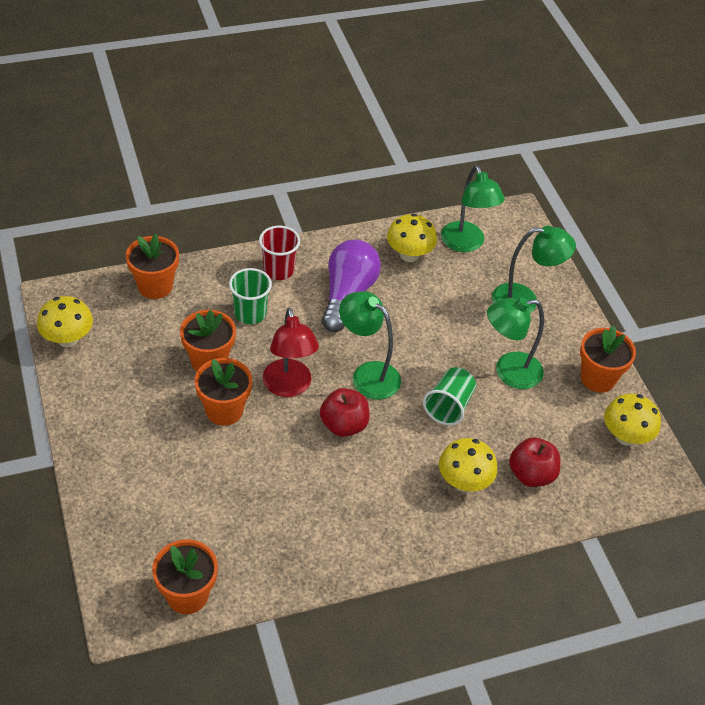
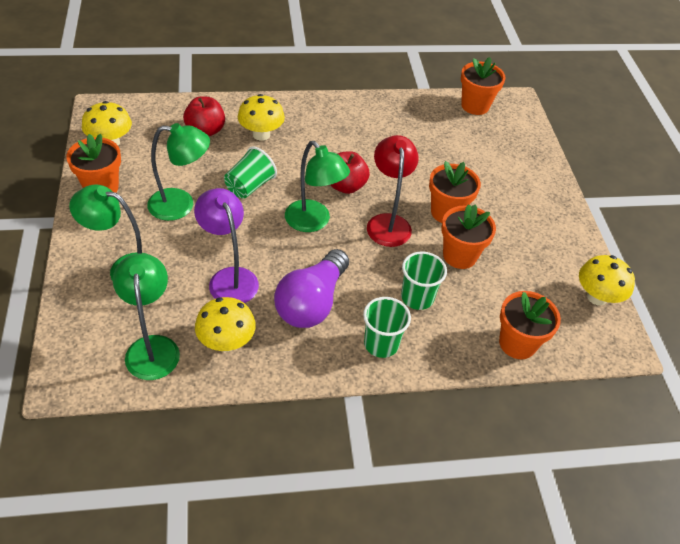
camera: 170 degrees left, 0 degrees up
(278, 270) = (381, 344): red cup -> green cup
(429, 306) = (229, 278): none -> purple lamp

